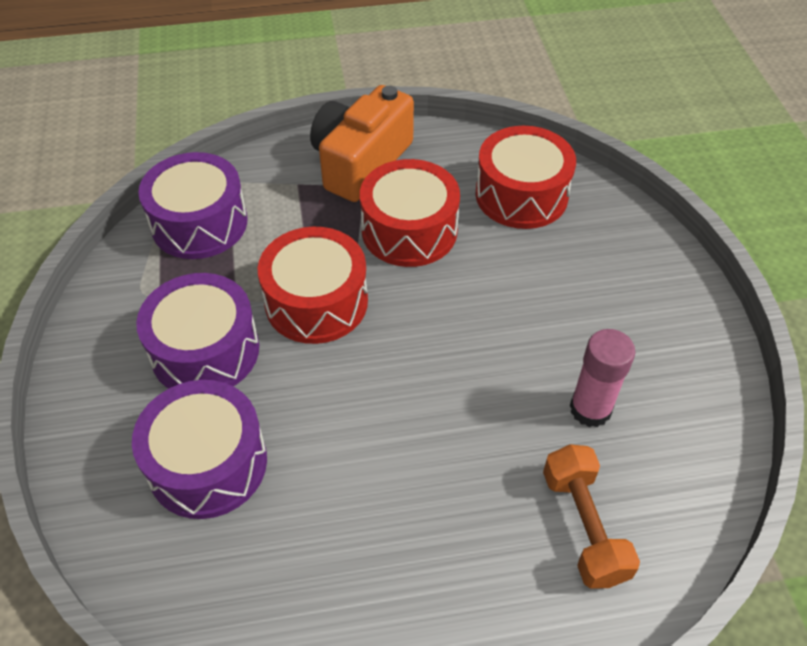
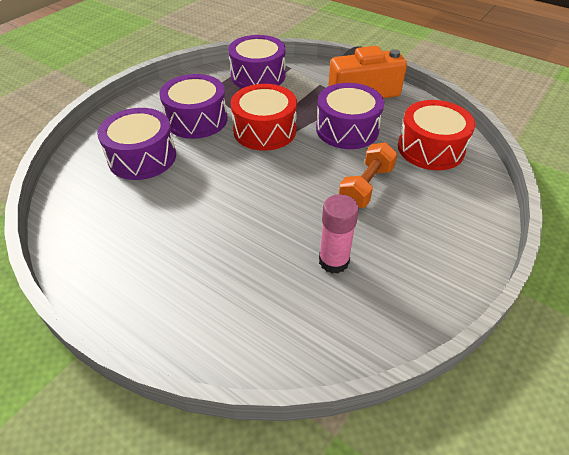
camera: 45 degrees right, 5 degrees down
(409, 230) = (347, 129): red drum -> purple drum
(584, 526) = (256, 306): orange dumbbell -> orange dumbbell (366, 186)

